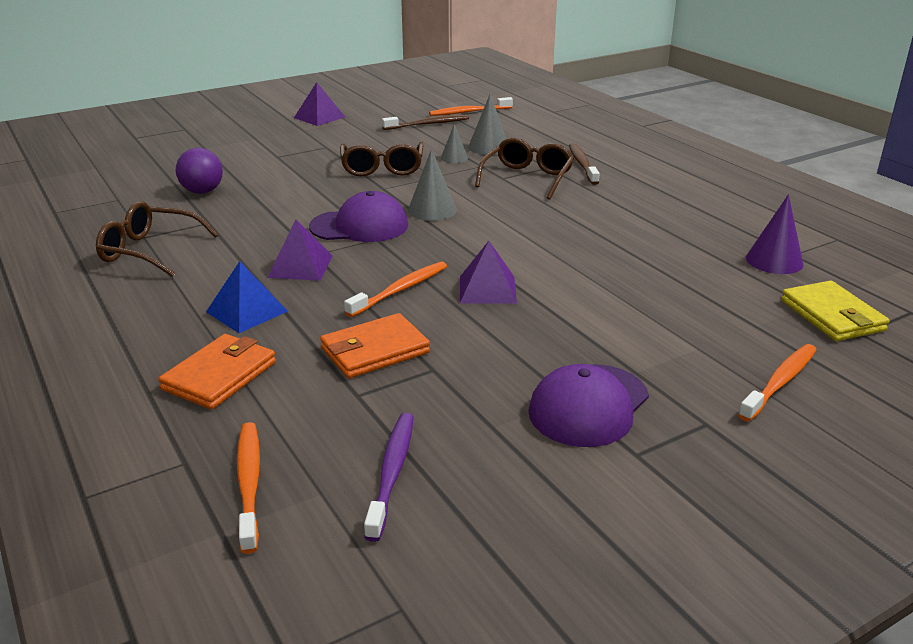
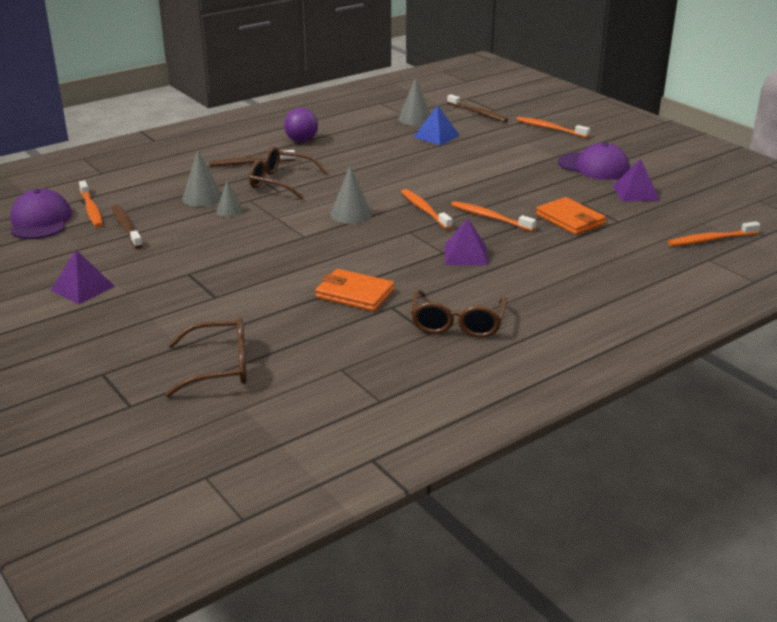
camera: 95 degrees left, 0 degrees up
(202, 191) = (317, 322): purple ball -> purple ball (301, 141)
(220, 376) = (623, 262): orange wallet -> orange wallet (354, 294)
(247, 311) = (541, 265): blue pyramid -> blue pyramid (436, 136)
(359, 226) = (387, 239): purple cap -> purple cap (40, 221)
(382, 168) = (254, 240): brown glasses -> brown glasses (219, 367)
(391, 473) = (678, 207): purple toothbrush -> none
(434, 250) = (424, 210): none -> orange toothbrush
(487, 289) = (479, 191): purple pyramid -> purple pyramid (635, 192)
(774, 261) = (415, 119): purple cone -> grey cone
(832, 315) = (478, 113): yellow wallet -> brown toothbrush

